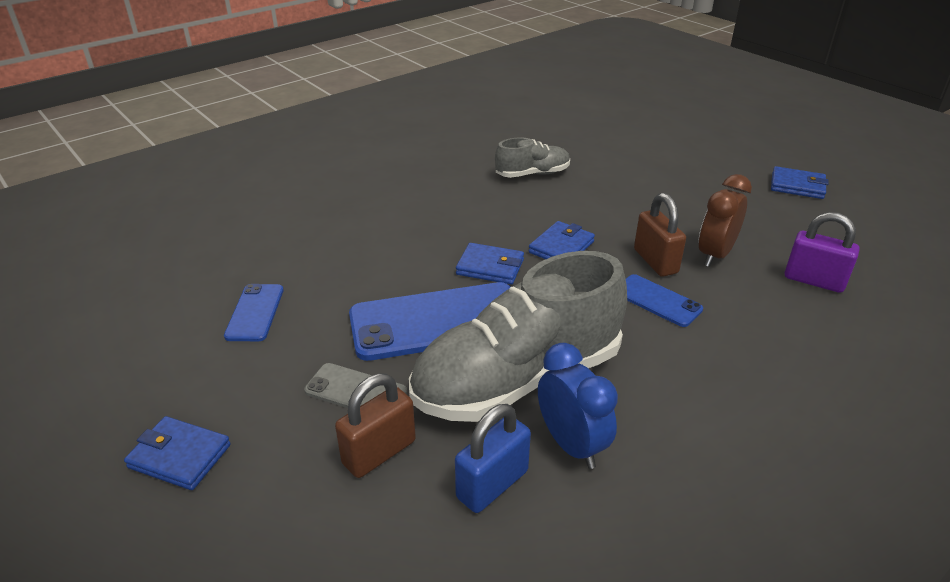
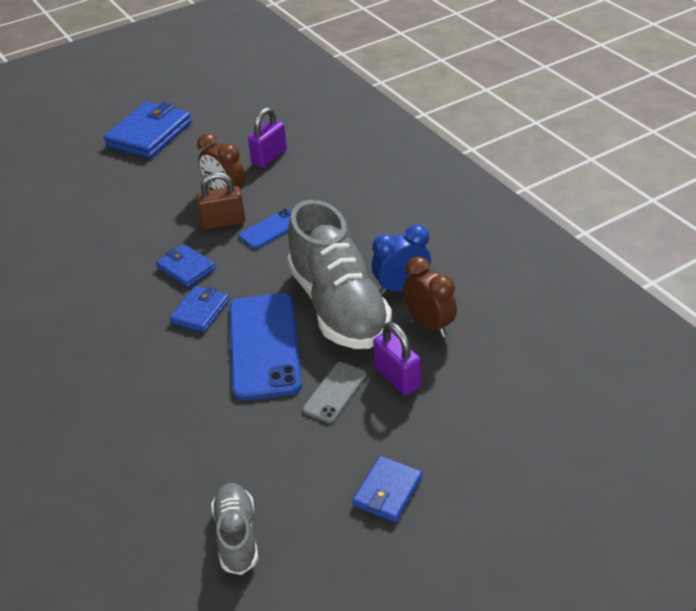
camera: 80 degrees left, 5 degrees up
(255, 312) = (219, 467): blue phone -> none
(379, 452) = (397, 378): brown padlock -> purple padlock
(492, 484) = (429, 324): blue padlock -> brown clock
(532, 174) = (56, 274): grey shoe -> grey shoe (237, 536)
(797, 186) = (149, 134): blue wallet -> blue wallet, size x1.78

